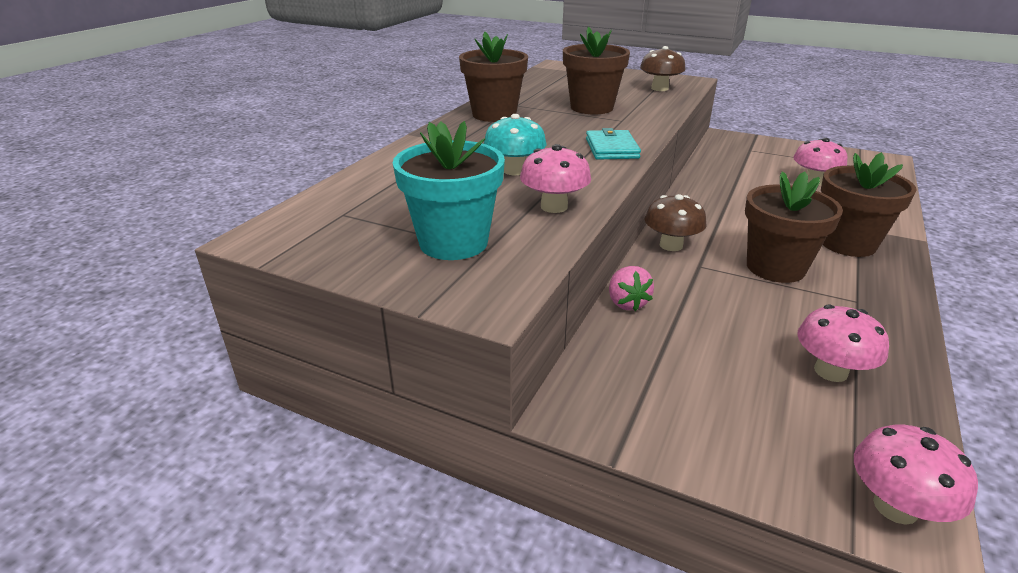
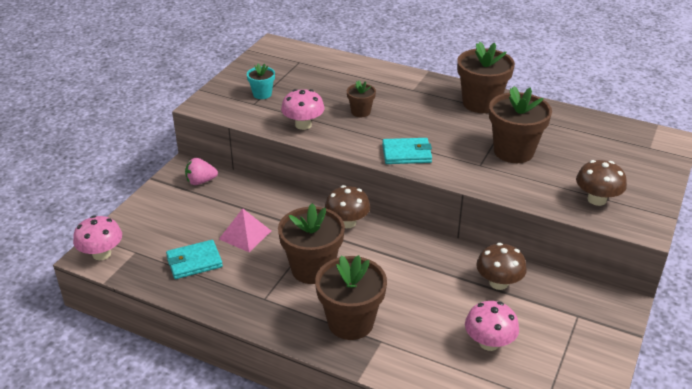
camera: 90 degrees right, 5 degrees up
(453, 242) = (262, 94): turquoise flower pot -> turquoise flower pot, size x0.52
(514, 170) = (360, 112): turquoise mushroom -> brown flower pot
(627, 303) = (273, 194): pink strawberry -> pink strawberry (201, 181)
(729, 174) = (498, 283): none -> brown mushroom
(736, 324) = (245, 234): none -> pink pyramid
(830, 371) = (194, 262): pink mushroom -> turquoise wallet

